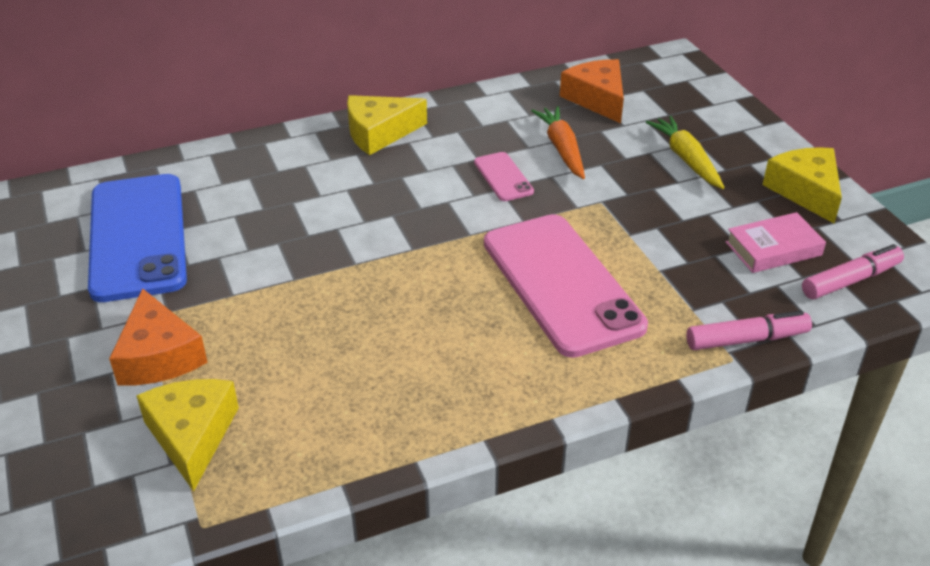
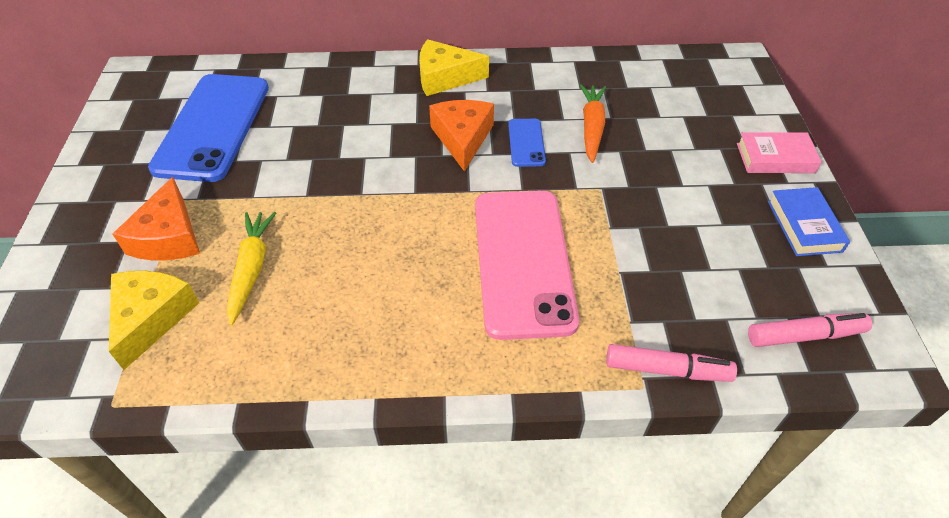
camera: 20 degrees right, 10 degrees up
(503, 177) = (526, 143): pink phone -> blue phone
(597, 99) = (648, 86): orange cheese -> orange cheese (462, 138)
(686, 159) = (701, 164): yellow carrot -> yellow carrot (251, 269)
(773, 249) = (741, 279): pink book -> pink book (775, 158)
(805, 191) = (804, 226): yellow cheese -> blue book

